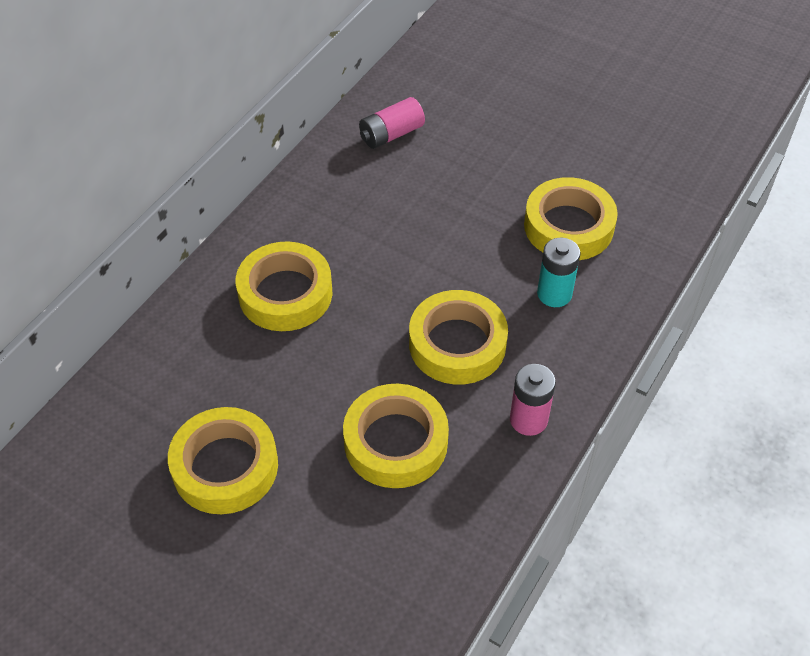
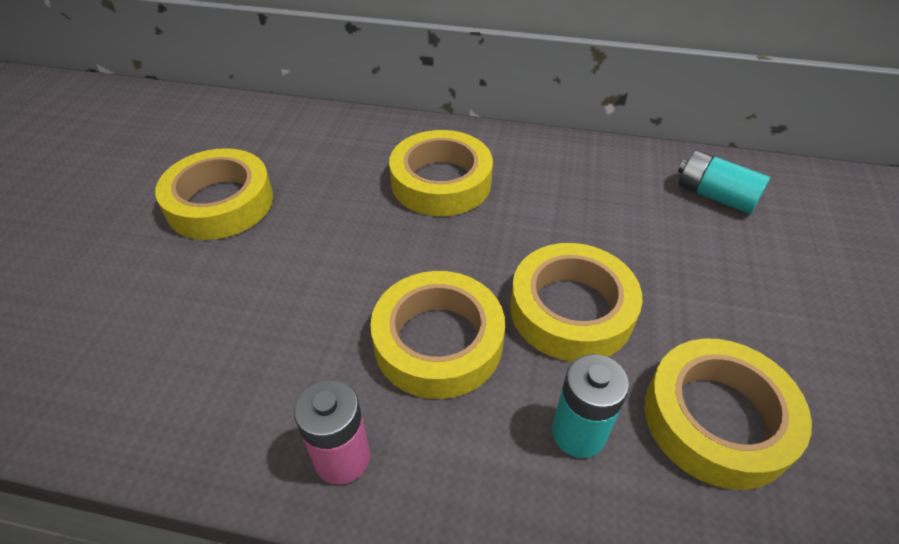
camera: 70 degrees right, 5 degrees down
(391, 134) = (715, 196): pink battery -> turquoise battery
(396, 442) = (274, 322): yellow tape -> yellow tape (571, 310)

